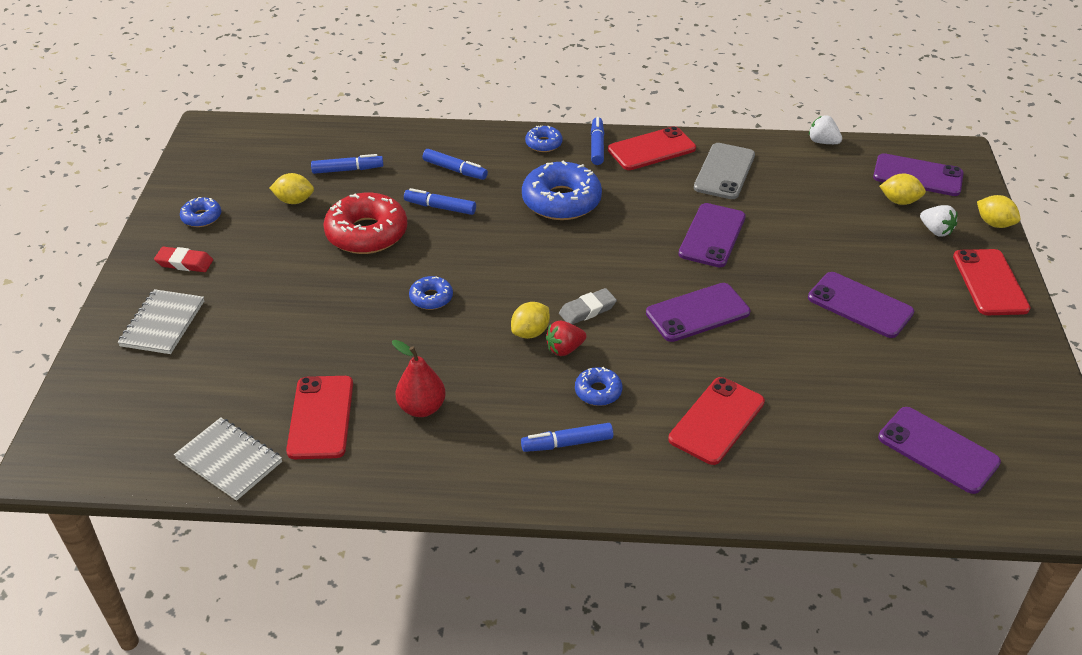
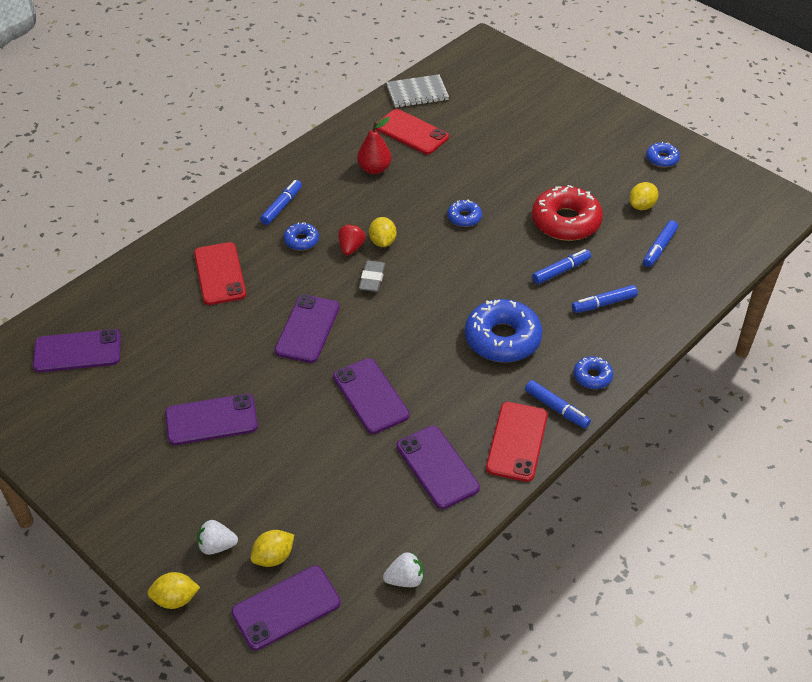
camera: 130 degrees right, 5 degrees up
(162, 324) = (558, 108): grey notebook -> none
(184, 263) = (614, 135): red eraser -> none
(724, 171) = (437, 467): grey phone -> purple phone
(990, 282) = (134, 522): red phone -> none

